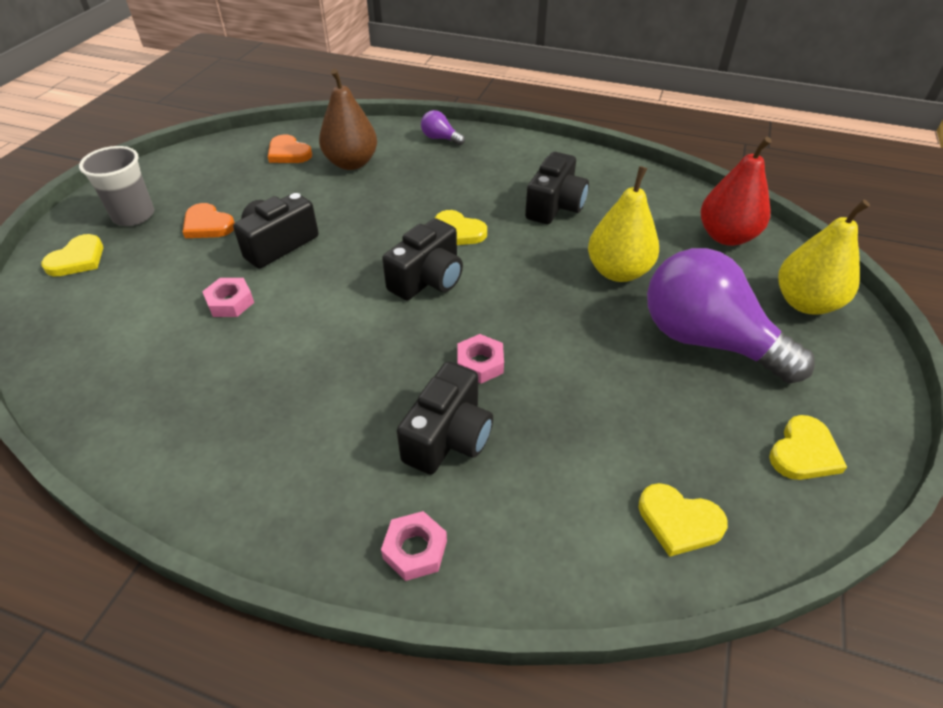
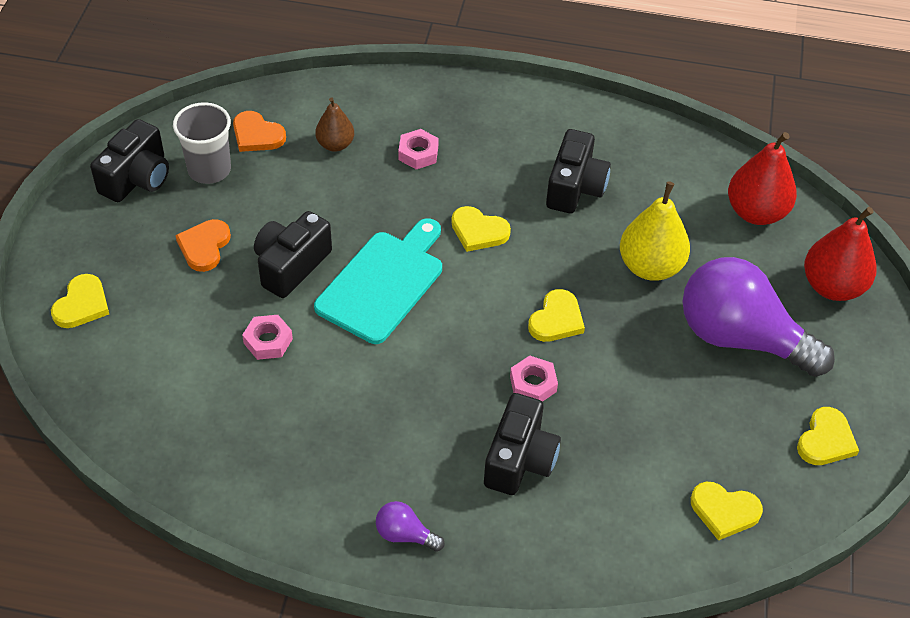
camera: 10 degrees left, 5 degrees up
(133, 216) = (115, 242): grey cup -> grey cup (209, 169)
(208, 225) = (204, 246): orange heart -> orange heart turned 75 degrees clockwise
(351, 163) = (335, 144): brown pear -> brown pear, size x0.60
(357, 264) = (383, 283): none -> turquoise cutting board
(415, 549) = (514, 558): pink nut -> pink nut (418, 153)
(428, 279) = (461, 294): black camera -> black camera (137, 178)
(440, 138) = (428, 98): purple light bulb -> purple light bulb (405, 535)
(516, 308) = (556, 319): none -> yellow heart
(805, 303) = (832, 286): yellow pear -> red pear

